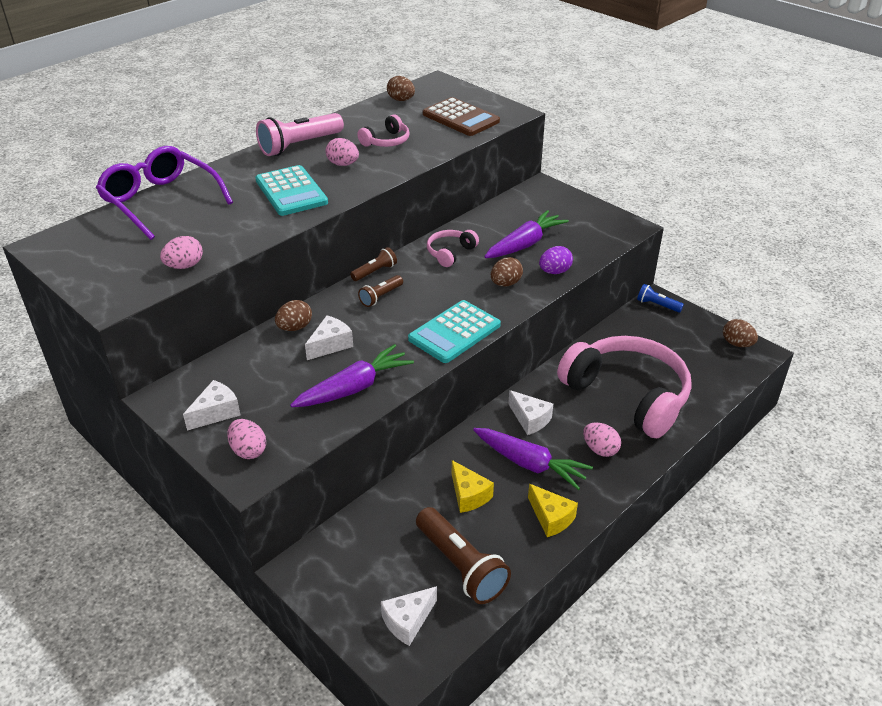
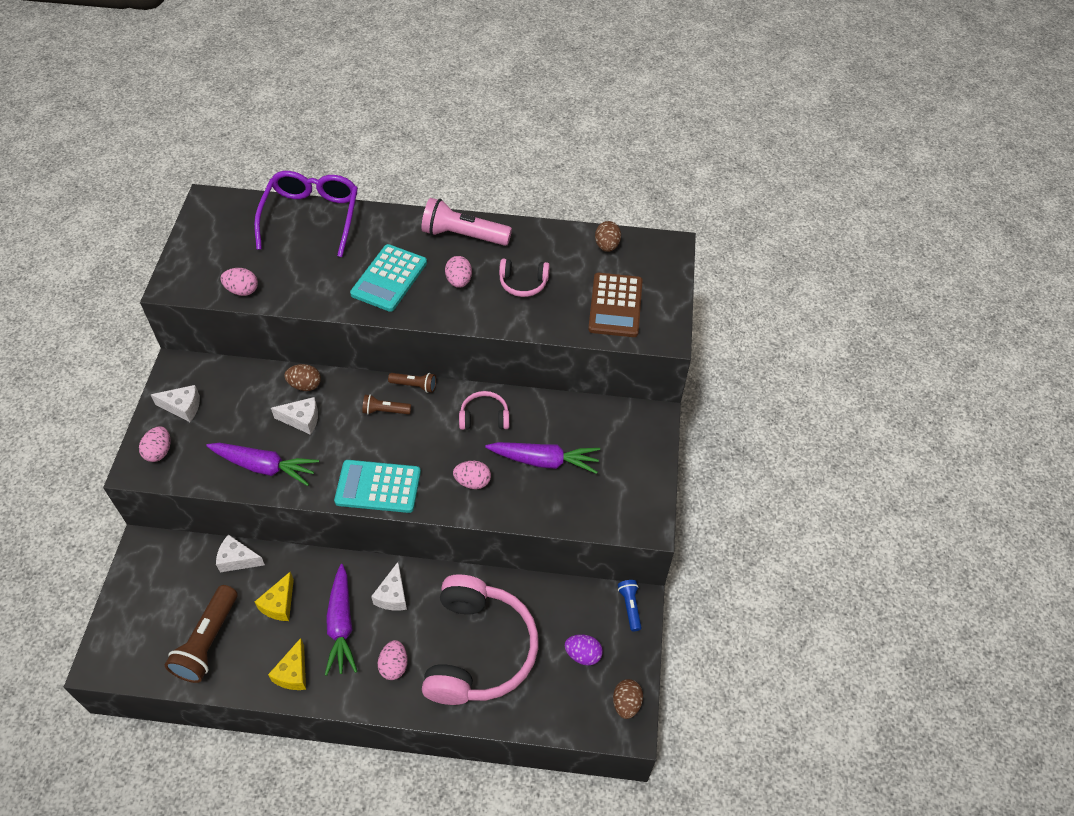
camera: 50 degrees right, 15 degrees up
(408, 621) = (140, 640): white cheese -> white cheese (237, 559)
(505, 284) = (472, 482): brown egg -> pink egg
(554, 272) = (520, 506): purple egg -> purple egg (583, 654)

